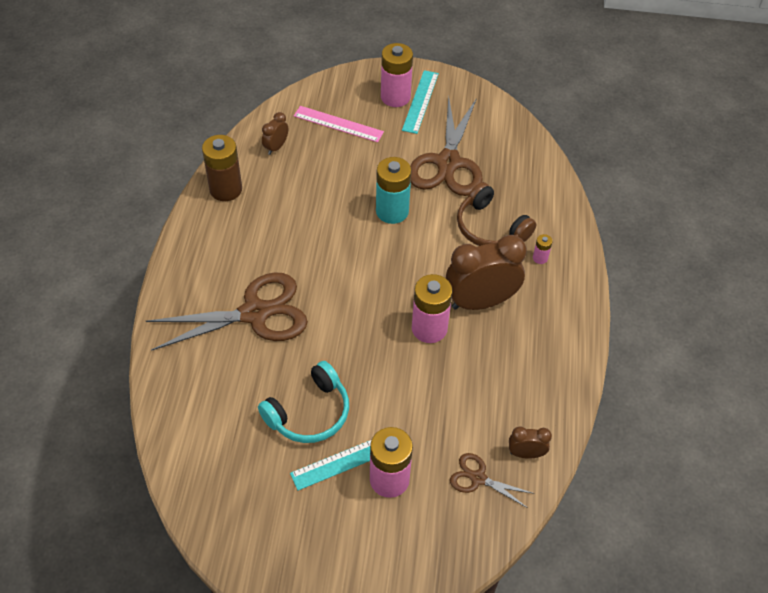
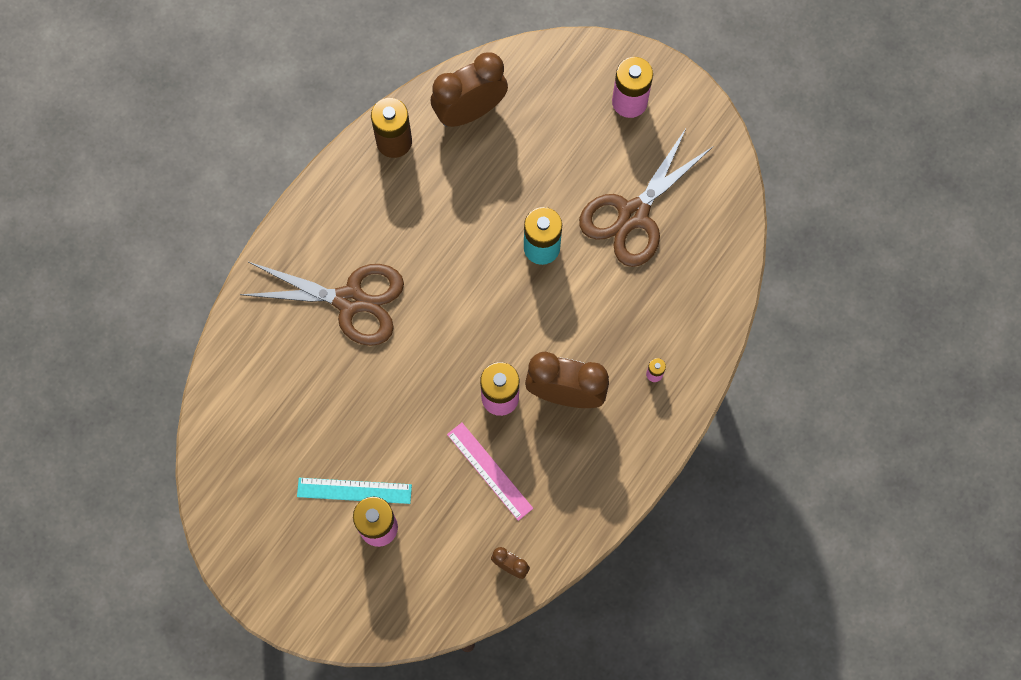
camera: 30 degrees right, 20 degrees up
(276, 147) = (470, 111): brown clock -> brown clock, size x2.11
(309, 413) = (345, 429): turquoise headphones -> none
(338, 124) = (549, 110): pink ruler -> pink ruler (489, 471)
(420, 101) = (653, 120): turquoise ruler -> none
(478, 478) = (454, 566): brown scissors -> none
(490, 228) = (627, 315): brown headphones -> none

